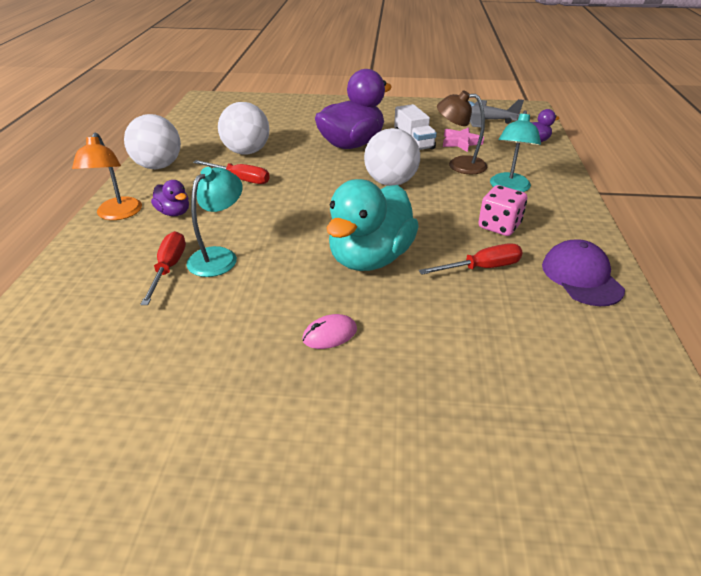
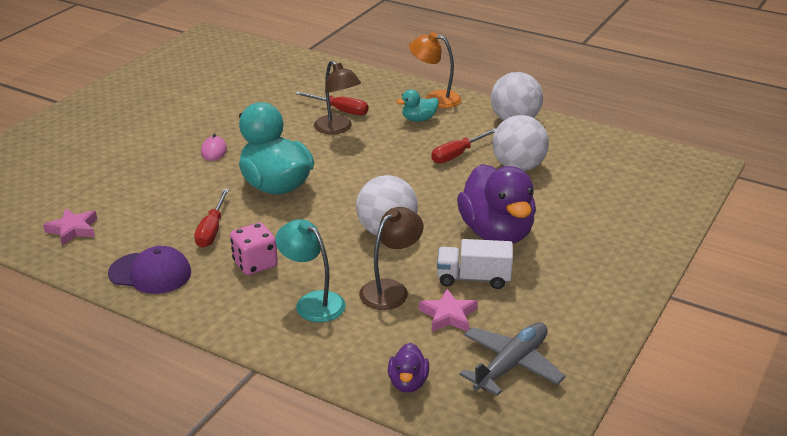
camera: 115 degrees right, 5 degrees down
(174, 212) = (418, 119): purple duck -> turquoise duck
(219, 256) = (337, 129): turquoise lamp -> brown lamp
(597, 375) = (73, 229): none -> pink star

